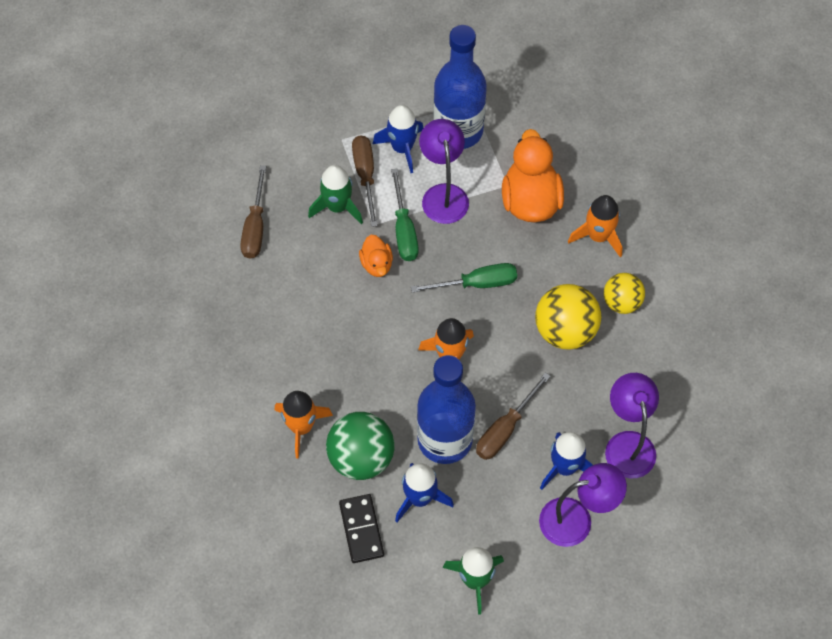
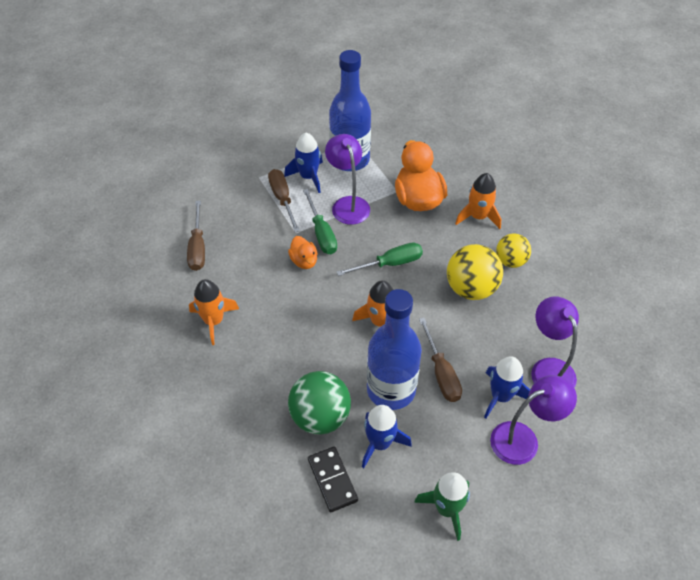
camera: 10 degrees left, 10 degrees down
(301, 427) = (262, 399): orange rocket -> orange rocket (214, 321)
(337, 206) = (264, 224): green rocket -> none
(505, 429) = (441, 373): brown screwdriver -> brown screwdriver turned 45 degrees counterclockwise

